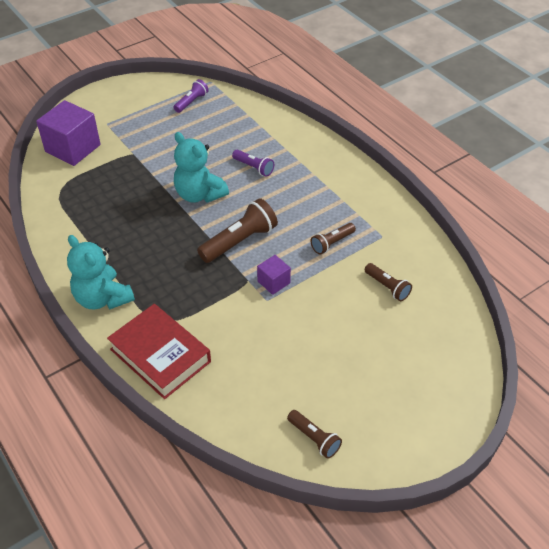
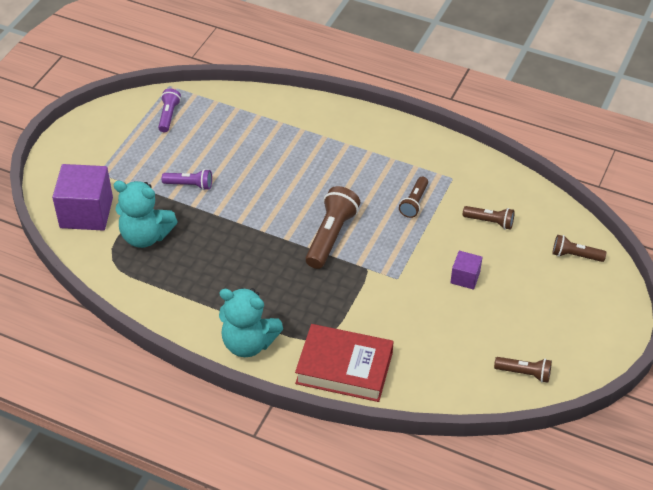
camera: 30 degrees left, 0 degrees up
(199, 194) = (256, 207): turquoise teddy bear -> turquoise teddy bear (145, 236)
(254, 168) = (287, 160): purple flashlight -> purple flashlight (190, 185)
(273, 282) = (391, 260): purple cube -> purple cube (465, 277)
(446, 352) = (575, 255): none -> brown flashlight

